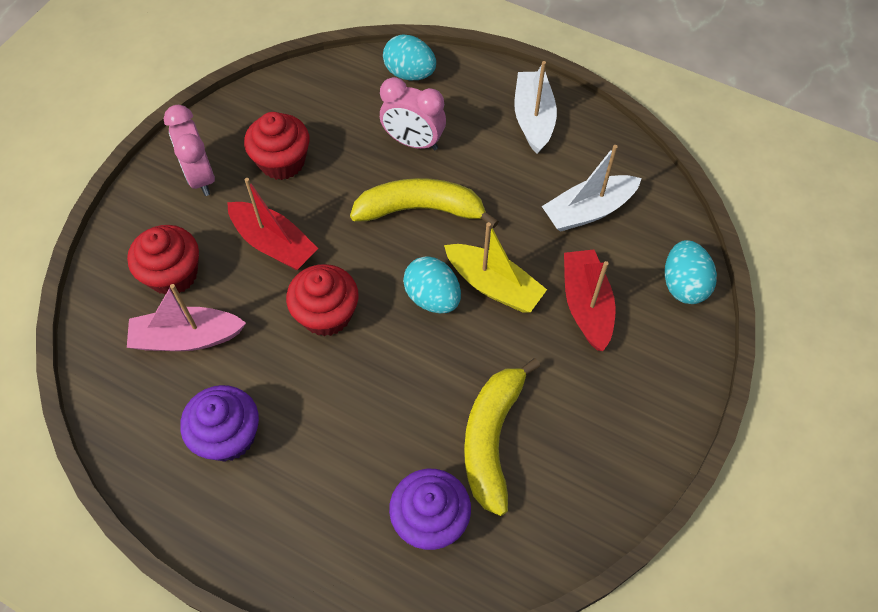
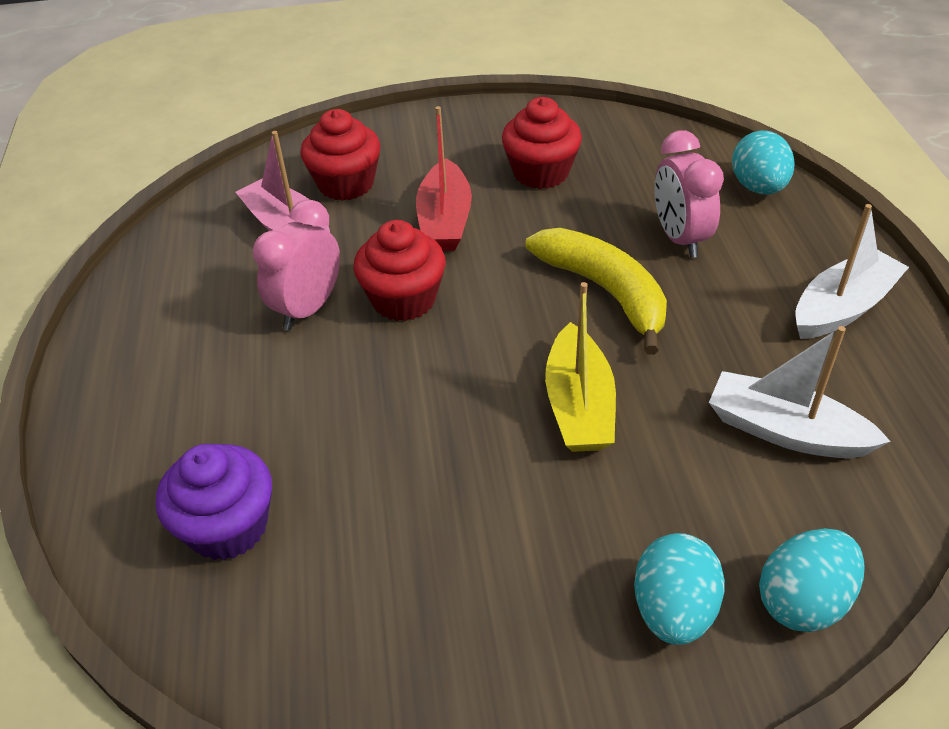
camera: 55 degrees right, 15 degrees down
(201, 177) = (464, 139): pink clock -> pink clock (308, 309)
(228, 436) = (208, 314): purple cupcake -> none
(432, 297) = (507, 364): turquoise egg -> turquoise egg (673, 610)
(492, 438) = (376, 523): yellow banana -> none
(586, 305) = (650, 508): red boat -> none

